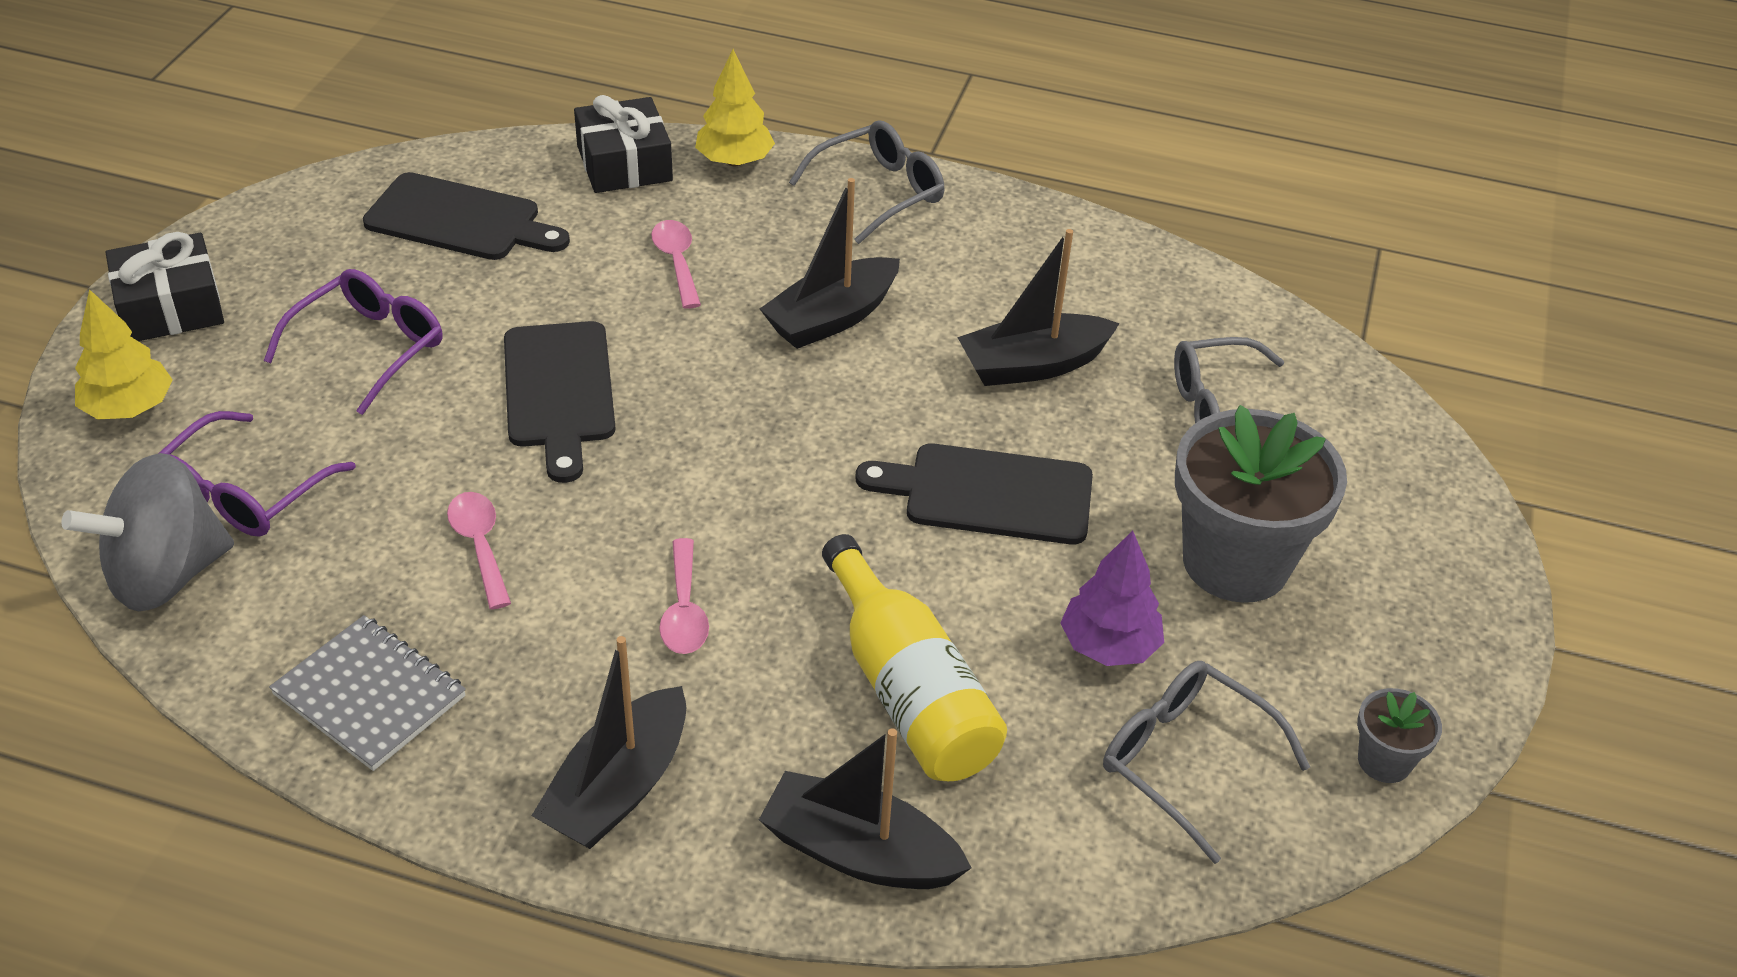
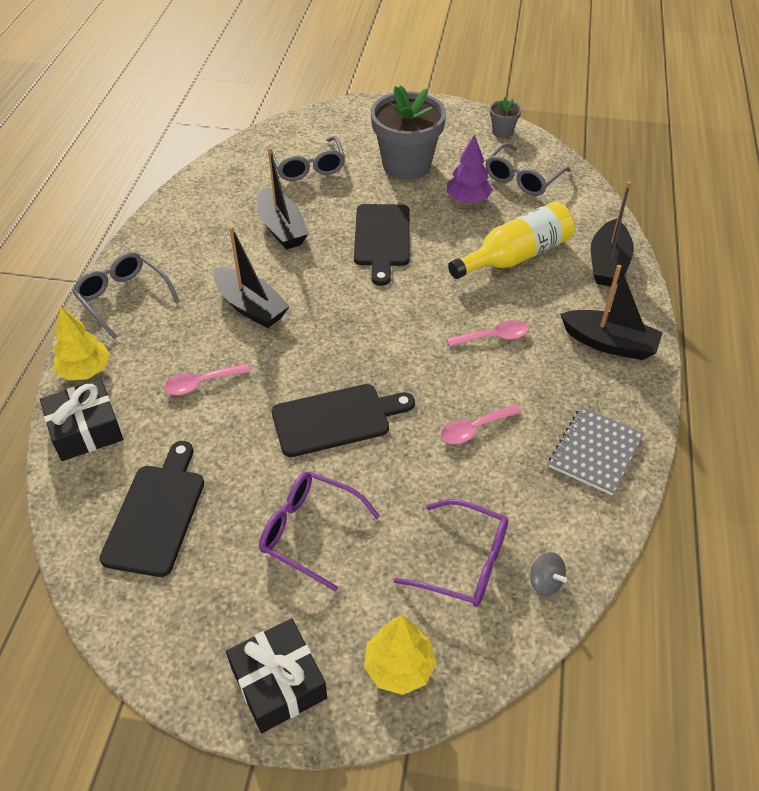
camera: 95 degrees left, 5 degrees up
(166, 575) = (545, 582): grey spinning top -> grey spinning top, size x0.43

